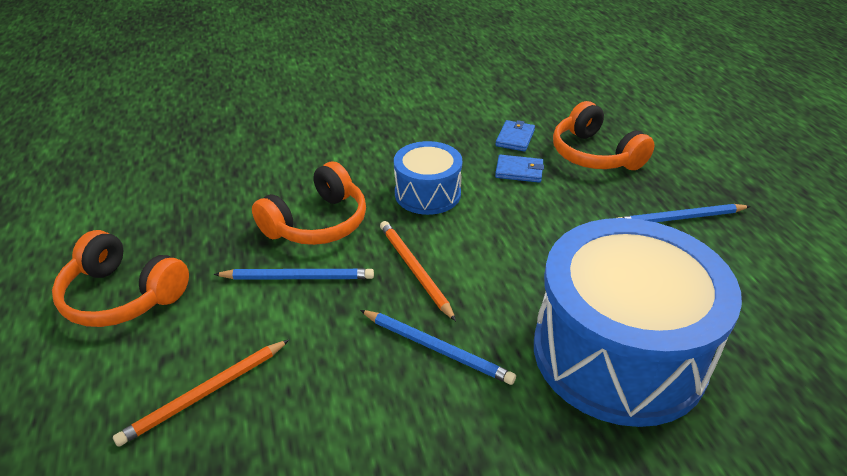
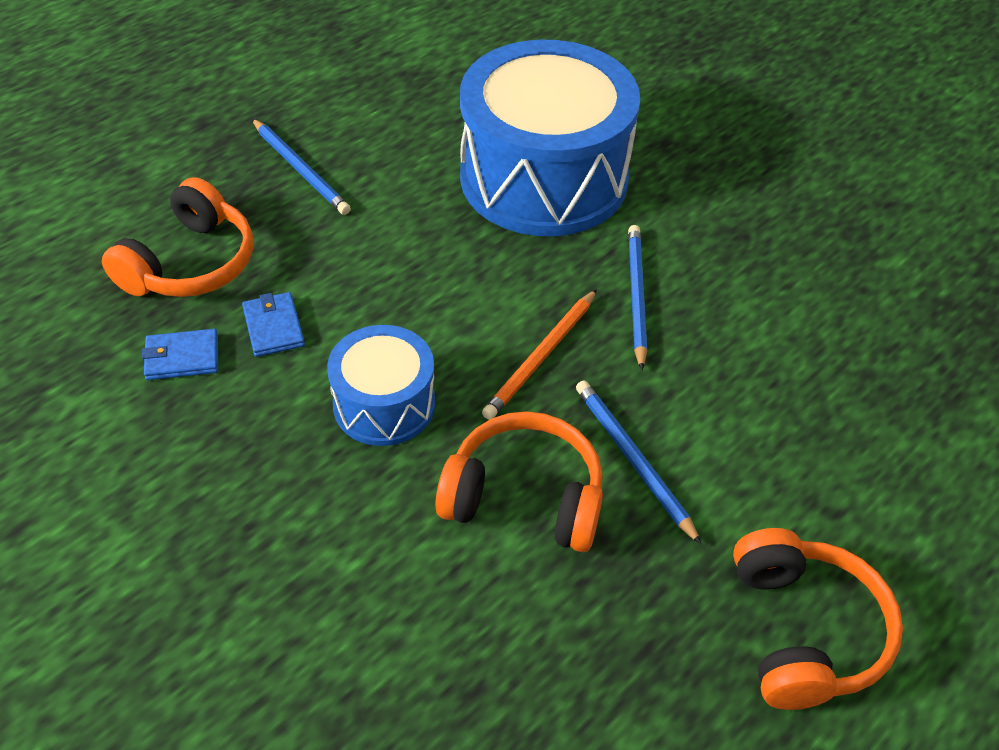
camera: 120 degrees left, 10 degrees up
(206, 393) = (835, 445): orange pencil -> none

